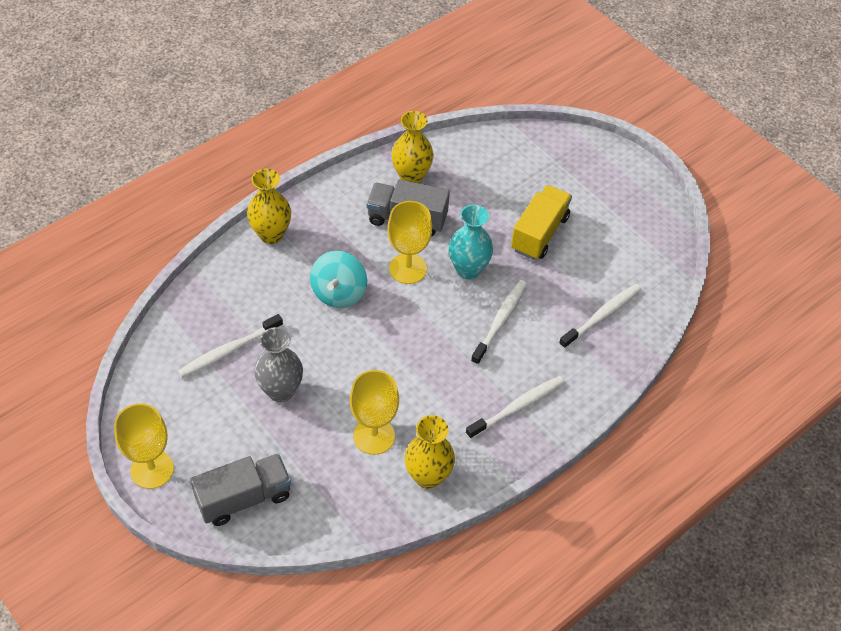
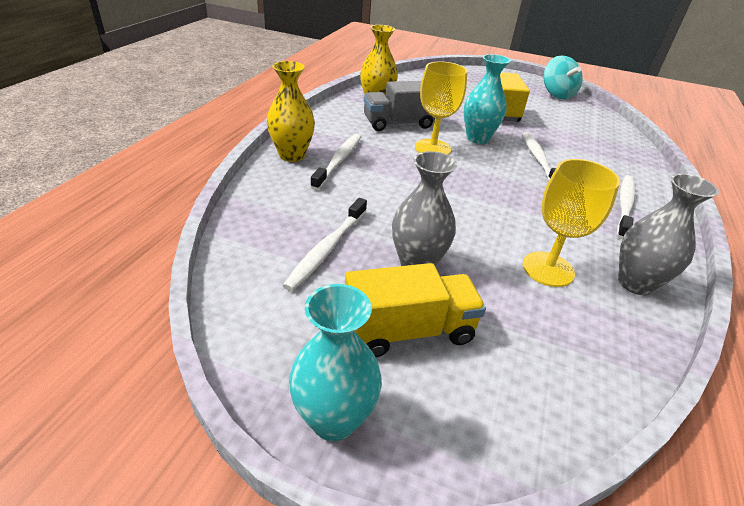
camera: 30 degrees left, 15 degrees down
(152, 469) = (334, 419): yellow goblet -> turquoise vase
(233, 438) = (408, 330): none -> yellow truck
(244, 498) = (489, 396): grey truck -> none
(339, 293) = (393, 176): turquoise spinning top -> turquoise spinning top (557, 94)
(428, 476) = (635, 283): yellow vase -> grey vase
(602, 316) = (596, 139): white toothbrush -> white toothbrush (339, 161)

